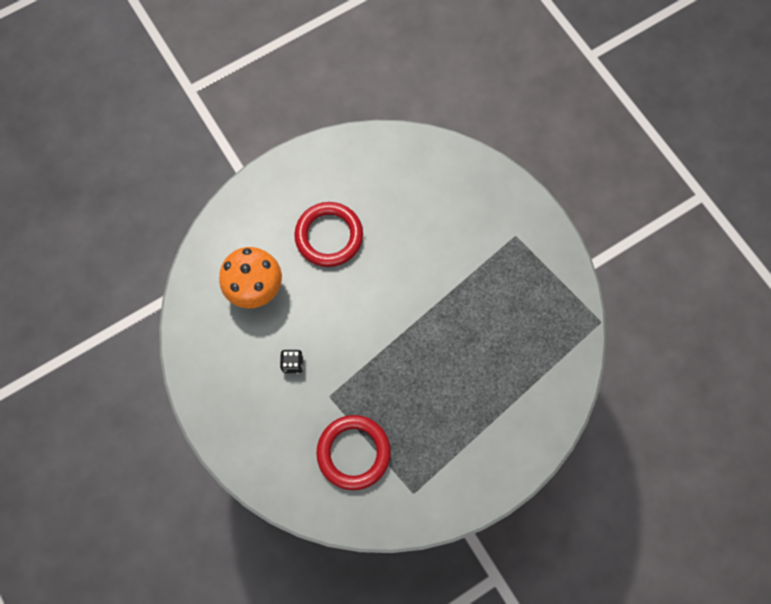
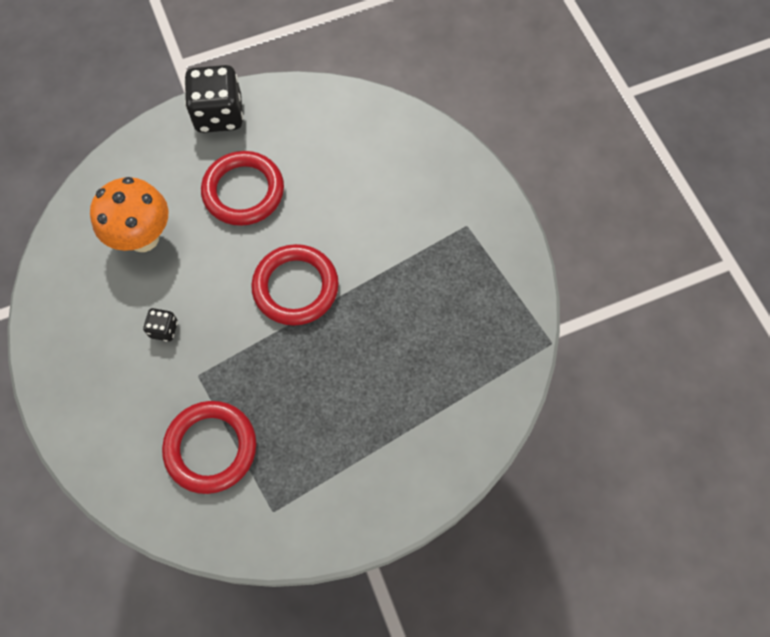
camera: 10 degrees right, 5 degrees down
(293, 172) = (219, 114): none -> black dice
(390, 310) = (295, 287): none -> red ring

